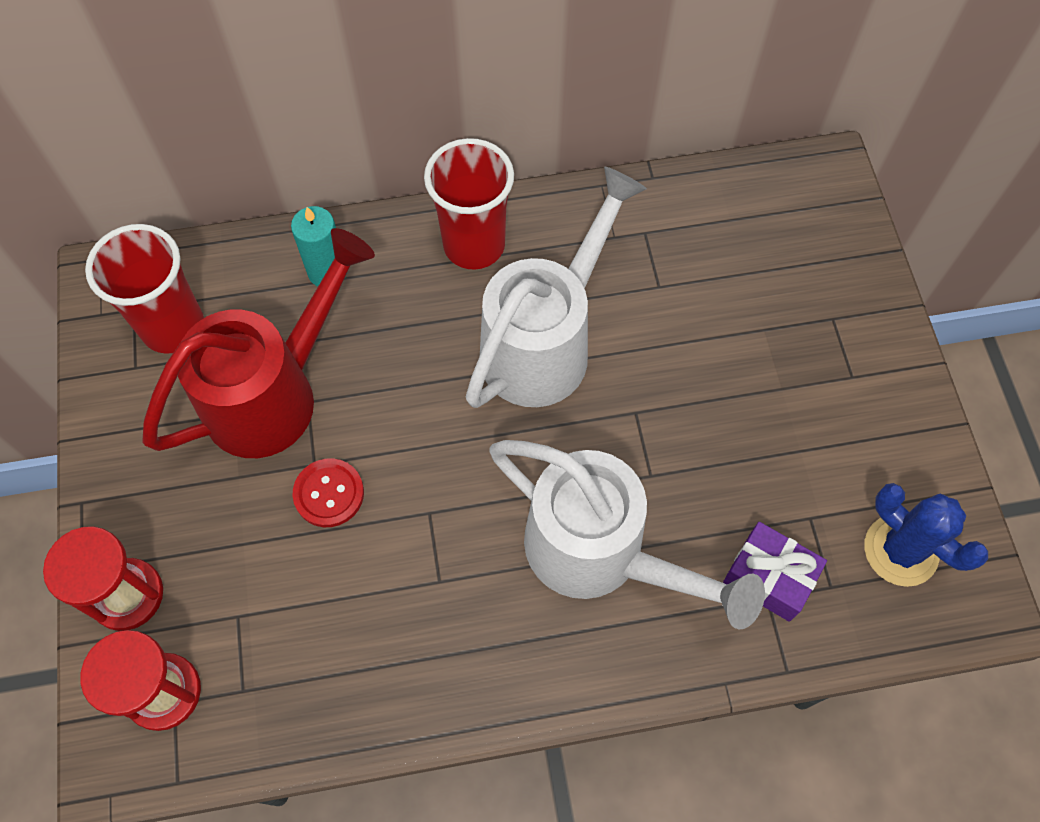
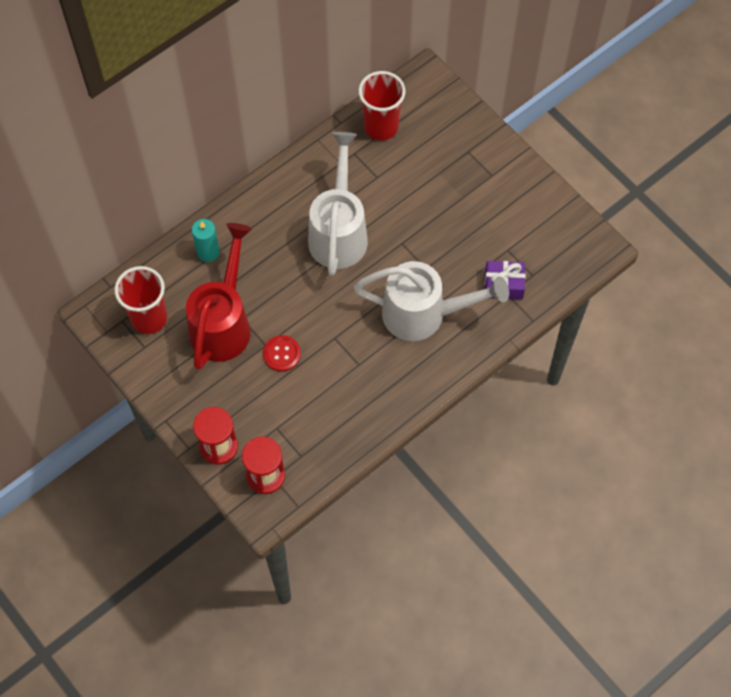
camera: 30 degrees left, 0 degrees up
(474, 245) = (273, 202): red cup -> red cup (381, 127)
(900, 550) = (554, 243): blue cactus -> none

